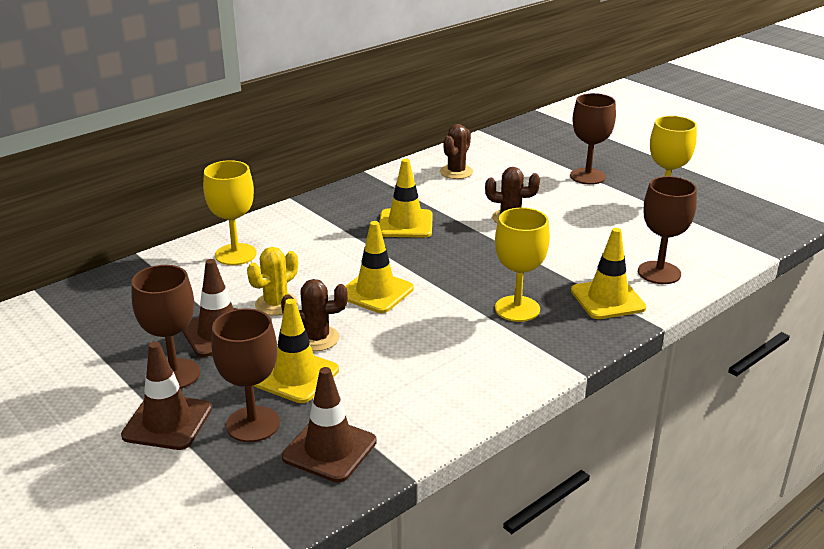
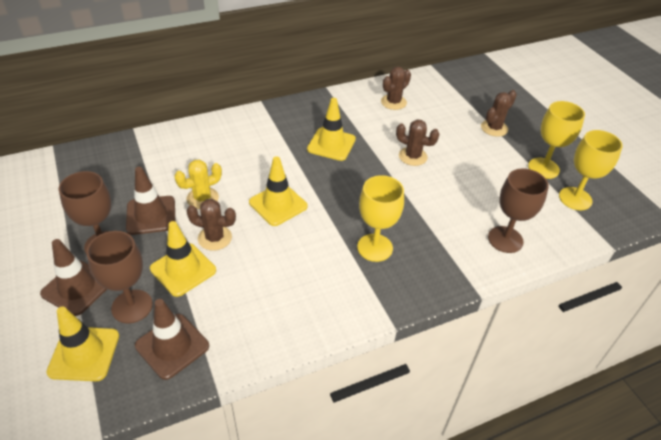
camera: 15 degrees right, 15 degrees up
(235, 254) = (197, 145): yellow goblet -> yellow goblet (575, 198)
(587, 176) = (494, 128): brown goblet -> brown cactus
(607, 299) = (450, 256): yellow traffic cone -> yellow traffic cone (84, 354)

